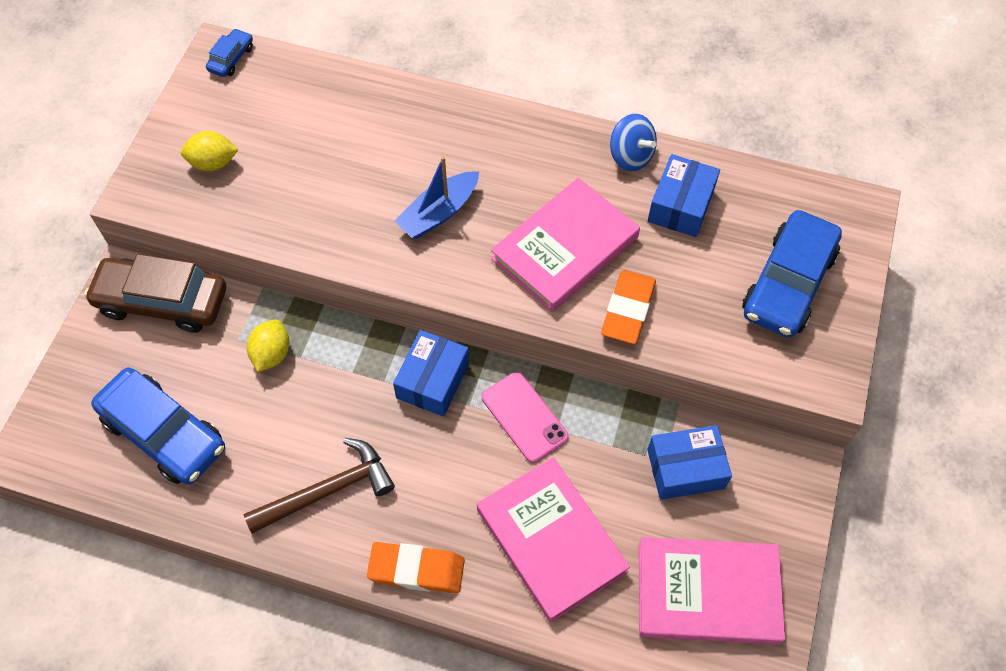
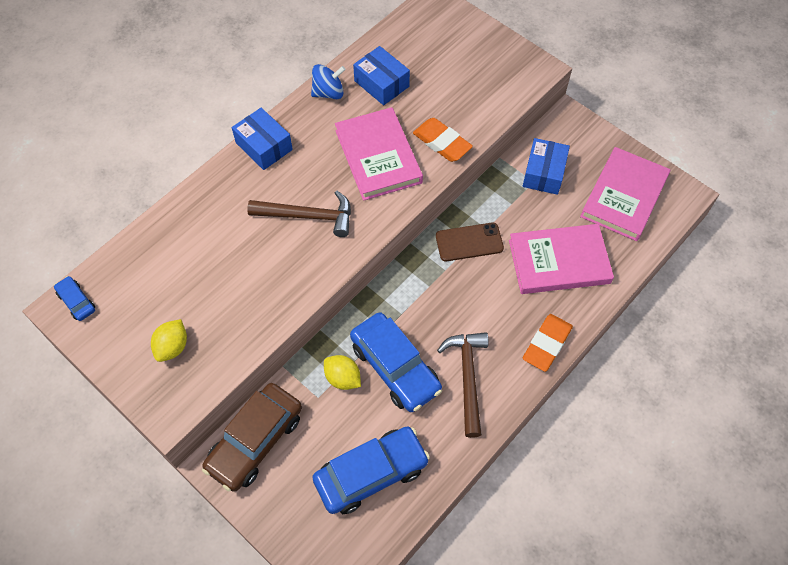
camera: 65 degrees left, 0 degrees up
(433, 380) = (416, 284): blue box -> blue box (264, 146)
(439, 213) = (308, 216): blue boat -> brown hammer
(524, 417) = (469, 242): pink phone -> brown phone
(788, 283) = (466, 58): blue car -> blue car (395, 367)

